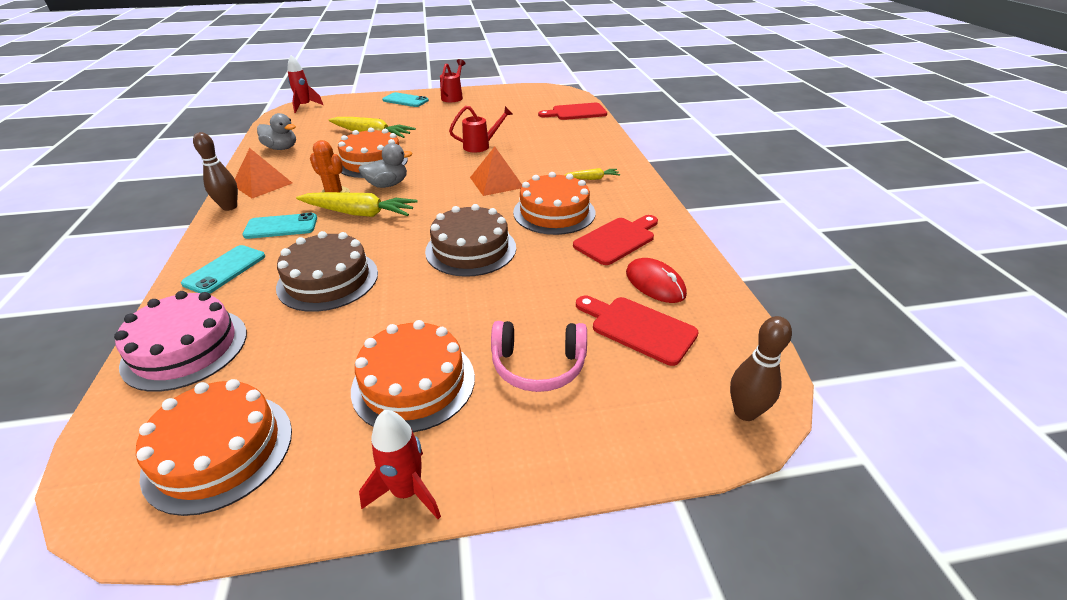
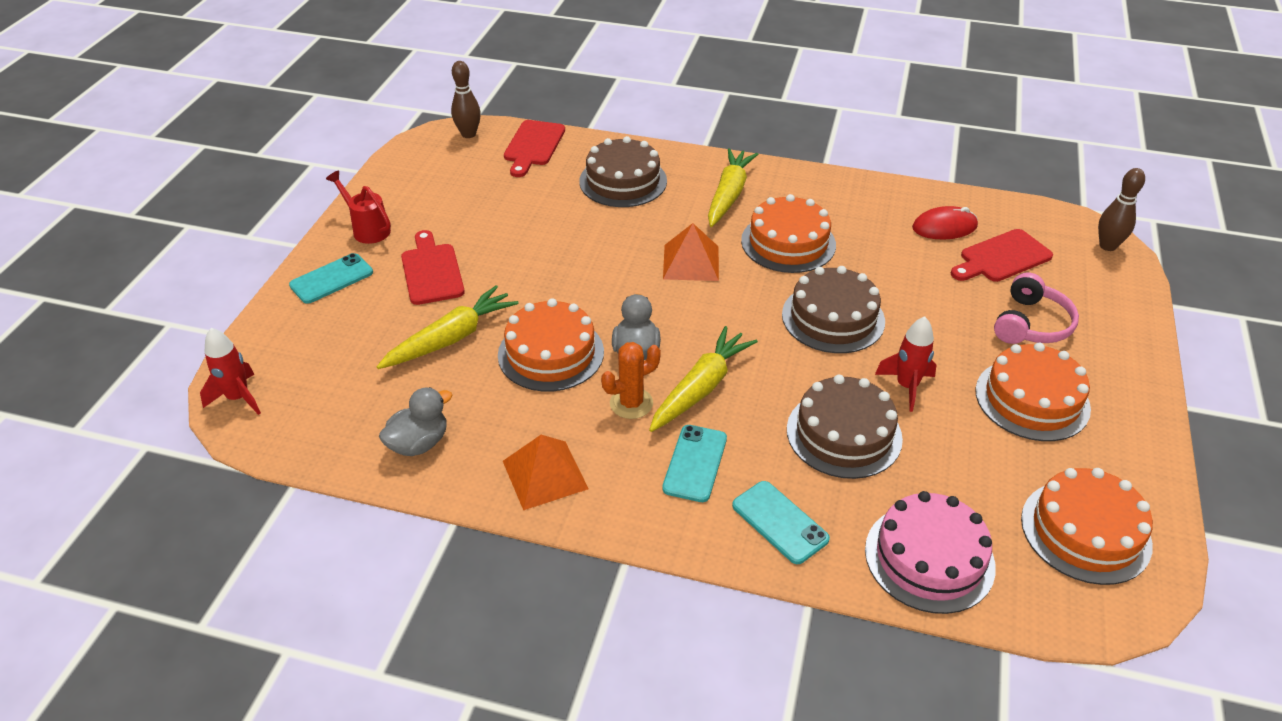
camera: 65 degrees left, 5 degrees up
(229, 207) = (602, 514): brown bowling pin -> brown bowling pin (468, 134)
(407, 491) = (1148, 424): red rocket -> red rocket (906, 386)
(481, 146) = (576, 248): red watering can -> none
(568, 143) = (623, 181): none -> brown cake
(592, 178) = (728, 195): yellow carrot -> yellow carrot, size x1.95
(617, 240) = (863, 222): red cutting board -> red cutting board (431, 271)

